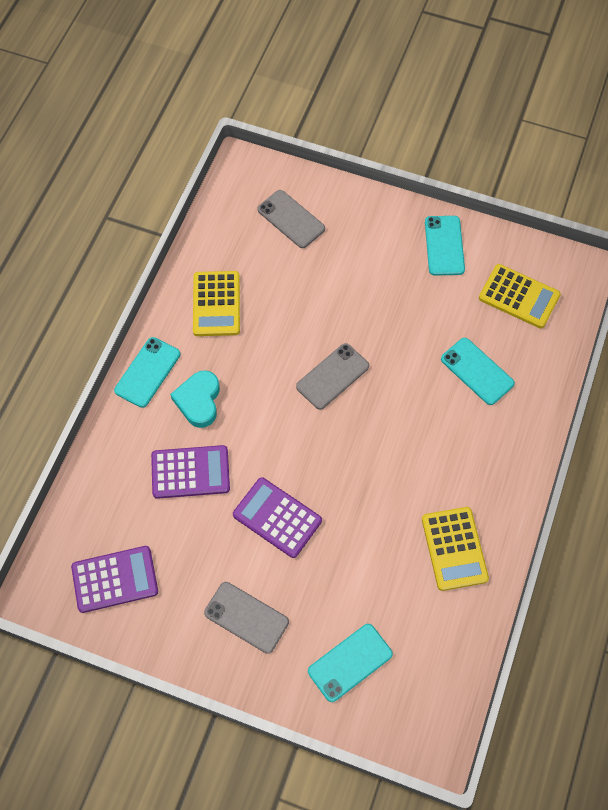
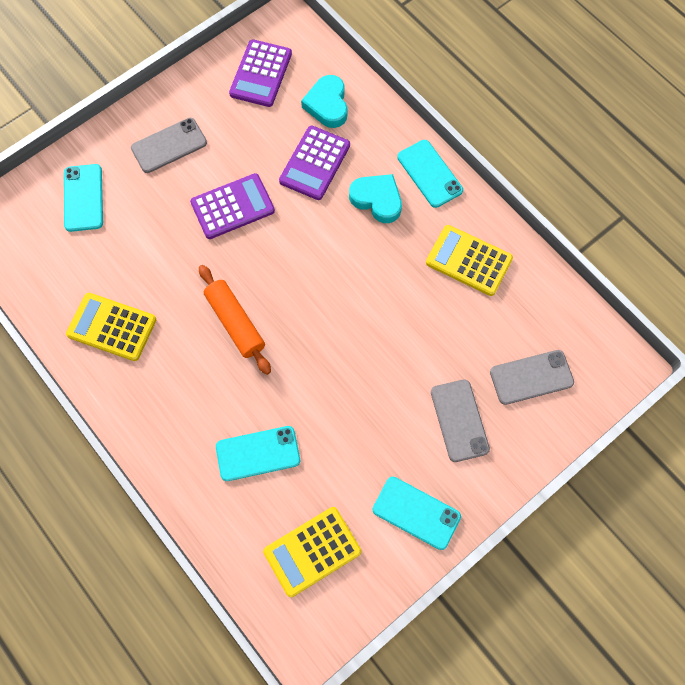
camera: 120 degrees right, 5 degrees up
(119, 496) = (327, 105): none -> turquoise heart
(332, 376) = (333, 320): grey phone -> grey phone (459, 420)
(384, 450) = (235, 322): none -> orange rolling pin

